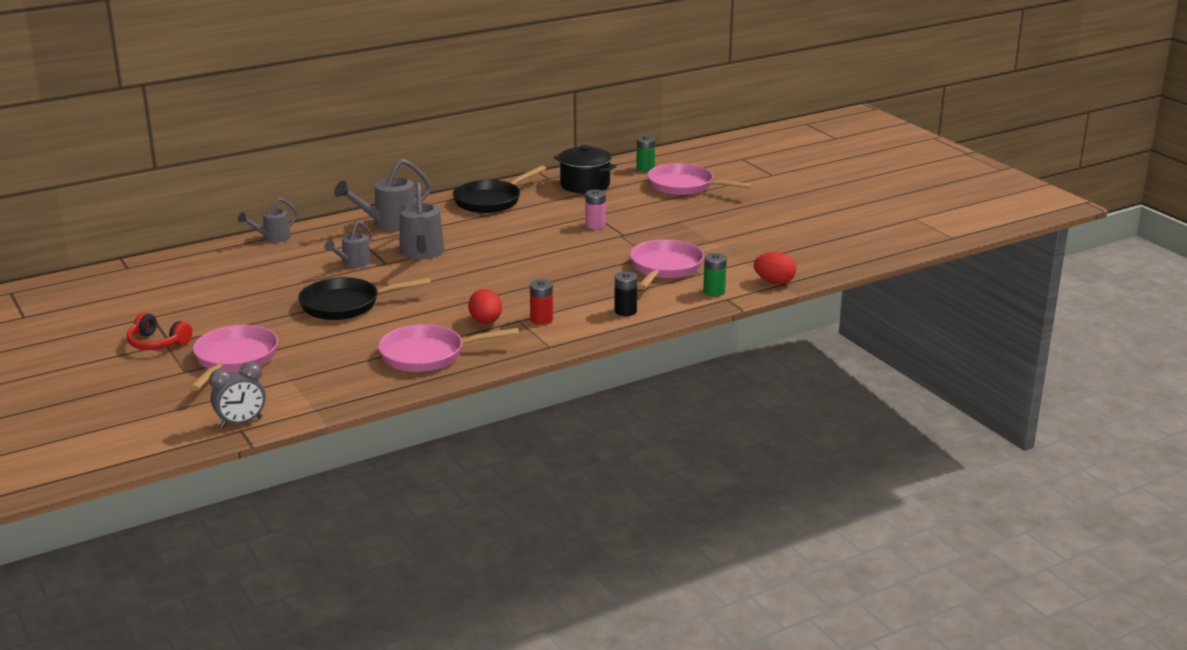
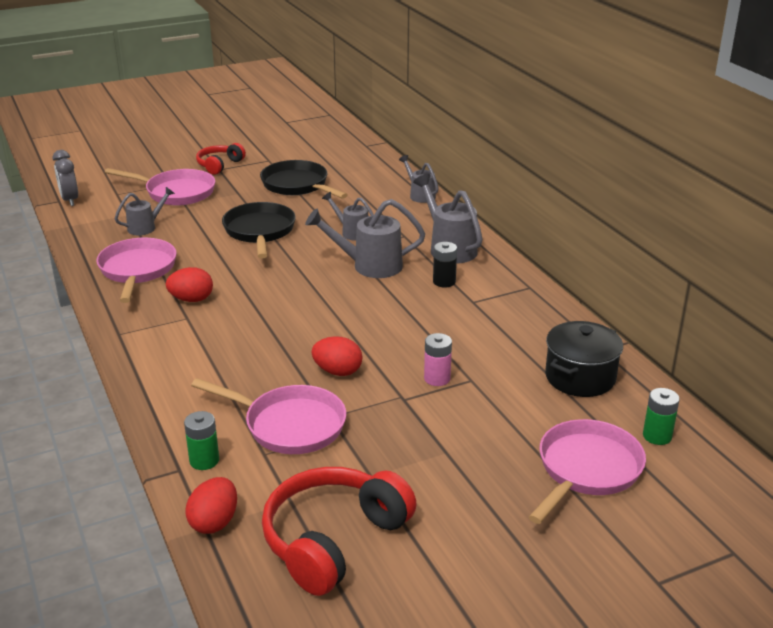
camera: 95 degrees right, 5 degrees up
(327, 364) = (145, 227): none -> grey watering can
(490, 201) = (518, 306): black pan -> black pan (297, 185)
(541, 319) = (182, 331): red battery -> none
(593, 257) = (337, 371): none -> red egg
(625, 311) = (178, 386): black battery -> black battery (444, 282)
(775, 248) = (333, 540): none -> red headphones

